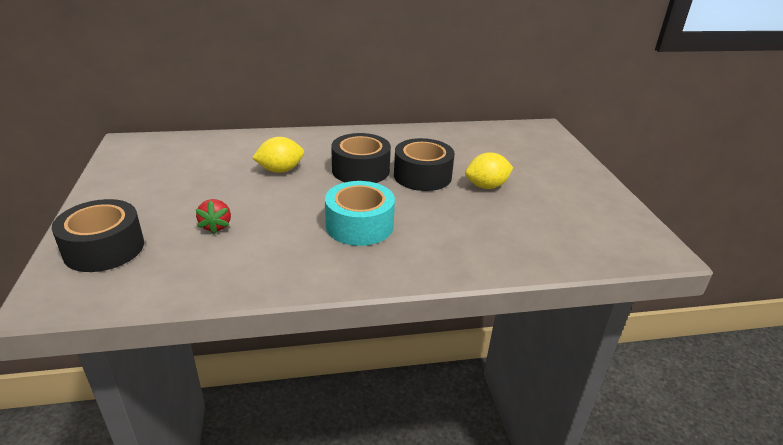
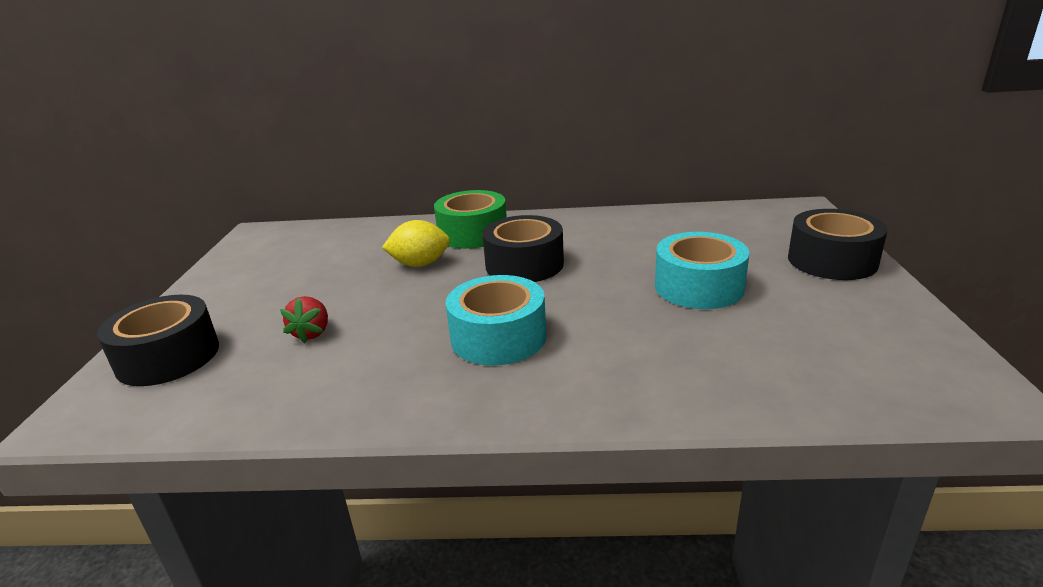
camera: 15 degrees right, 5 degrees down
(312, 145) = (473, 233): none -> green tape
(422, 176) = (607, 272): black tape -> black tape (832, 260)
(486, 186) = (698, 287): yellow lemon -> turquoise tape

